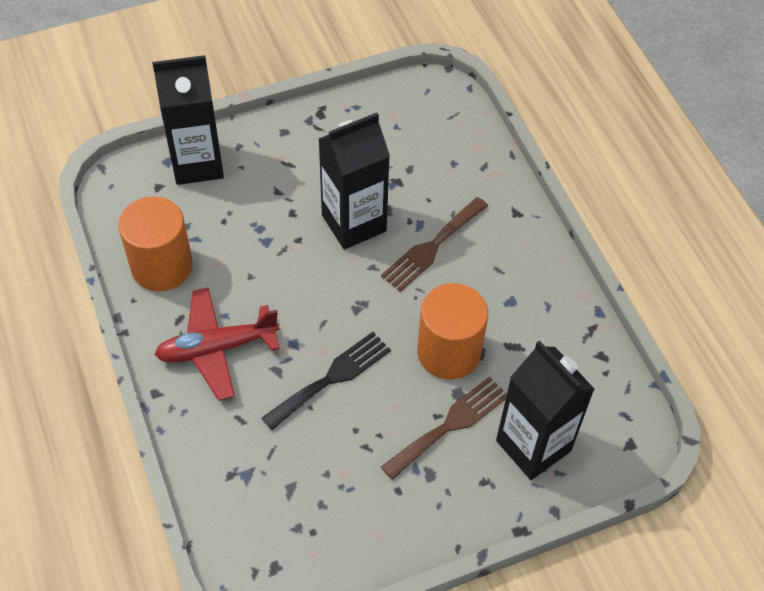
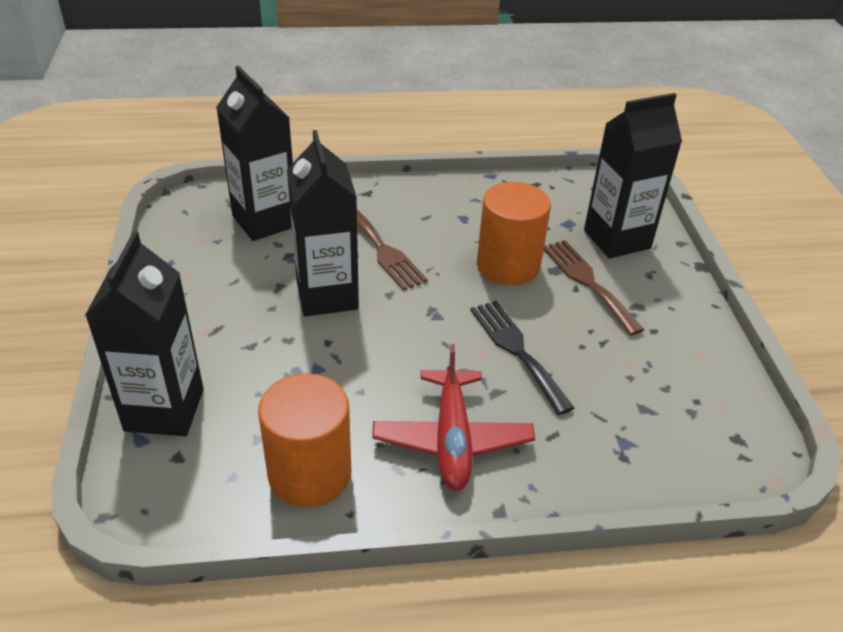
camera: 75 degrees left, 15 degrees down
(437, 149) = (265, 221): none -> black carton

